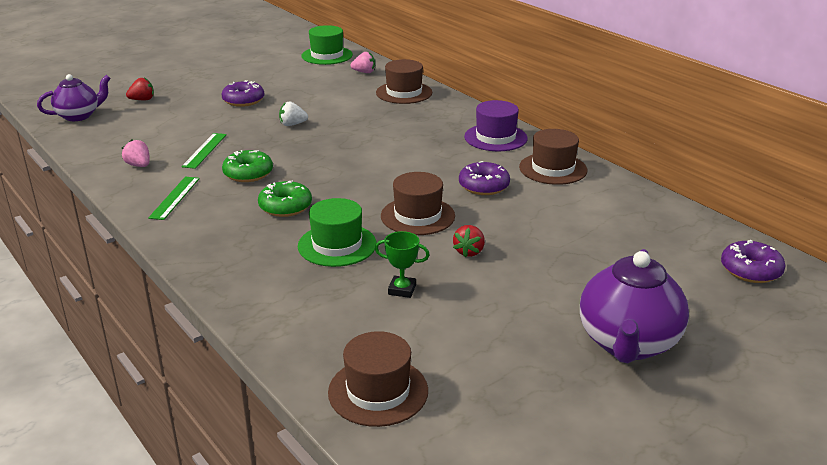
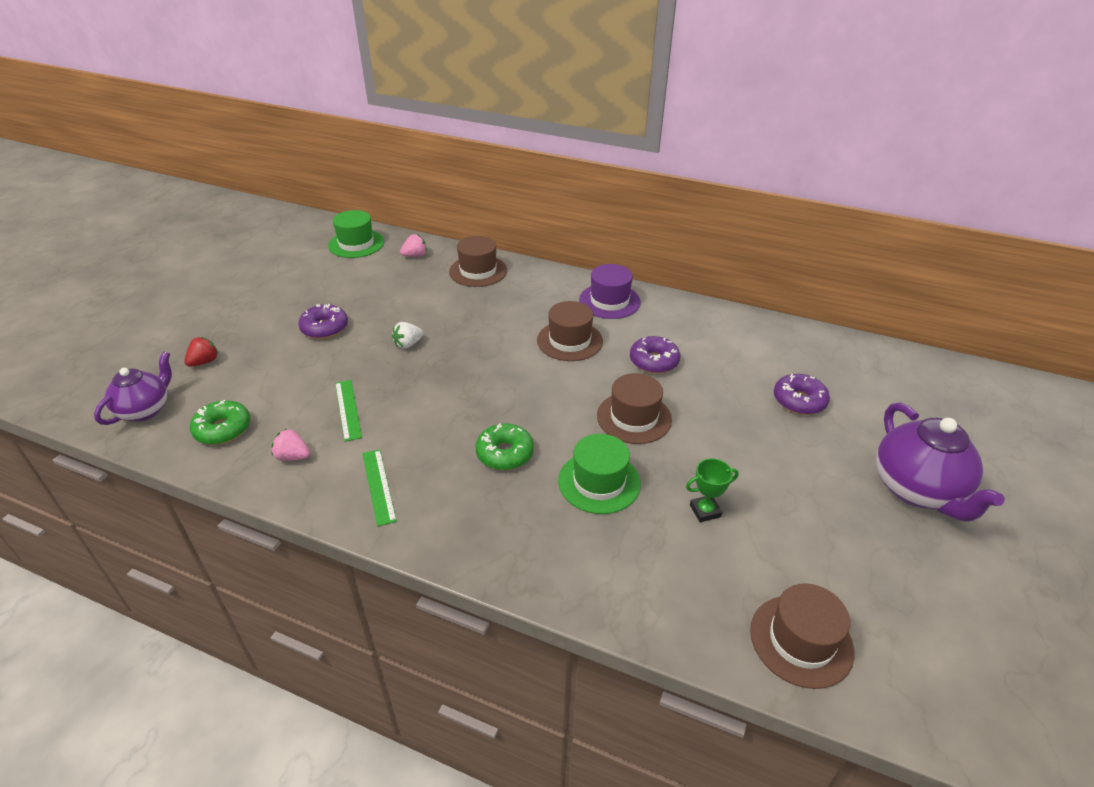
camera: 30 degrees left, 10 degrees up
(248, 173) = (425, 424): green donut -> green donut (223, 429)
(469, 252) = (714, 442): red strawberry -> none
(553, 169) = (688, 322): brown hat -> brown hat (569, 341)
(750, 270) = (919, 378): purple donut -> purple donut (799, 401)

